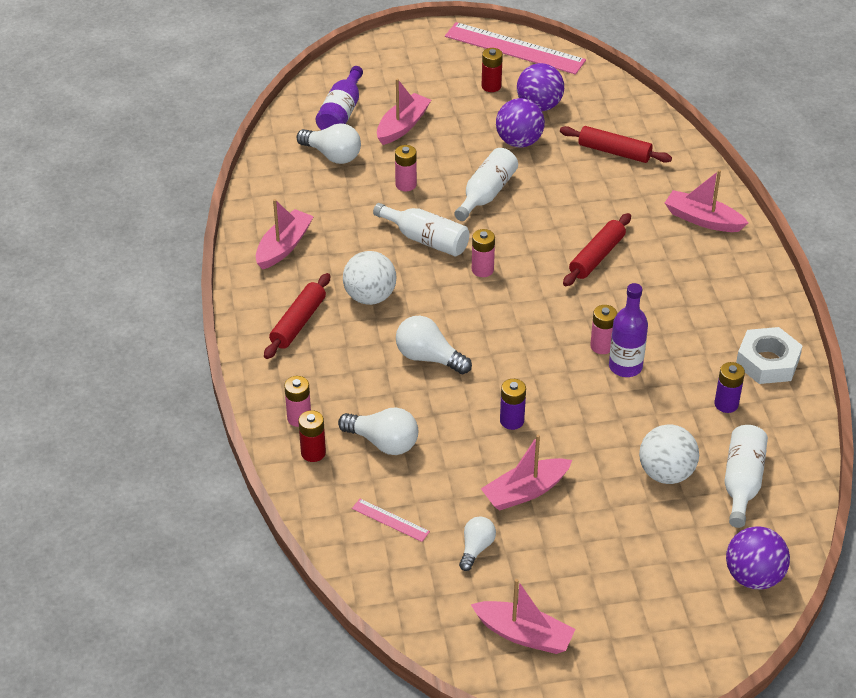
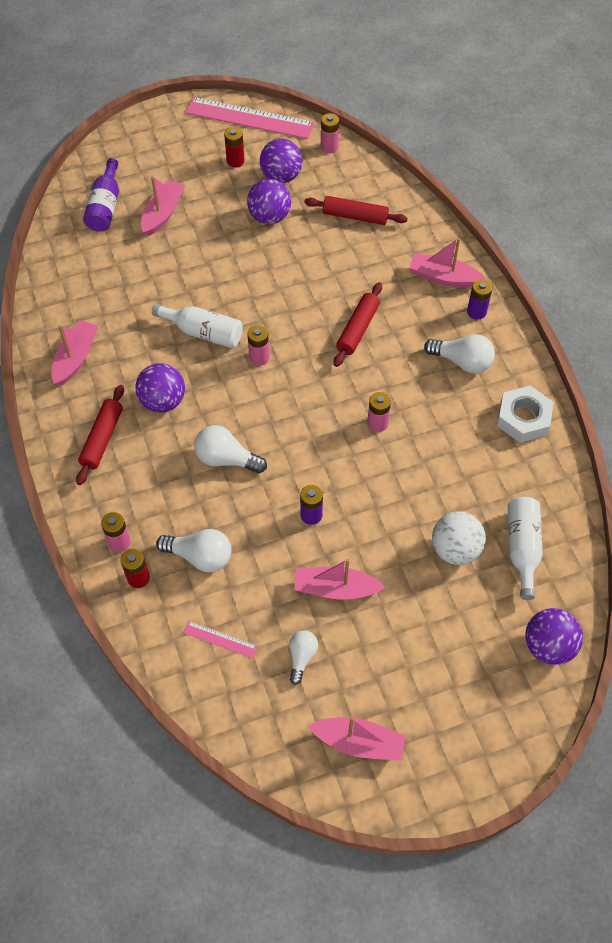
camera: 10 degrees left, 15 degrees up
(332, 155) = (104, 253): white light bulb -> white light bulb (462, 362)
(370, 297) = (163, 401): white ball -> purple ball
(406, 184) = (176, 276): pink battery -> pink battery (329, 147)
(486, 194) = (249, 276): white bottle -> none
(525, 491) = (335, 589): pink boat -> pink boat turned 45 degrees clockwise
(625, 366) = (401, 442): purple bottle -> none
(726, 404) = (495, 468): purple battery -> purple battery (476, 312)

